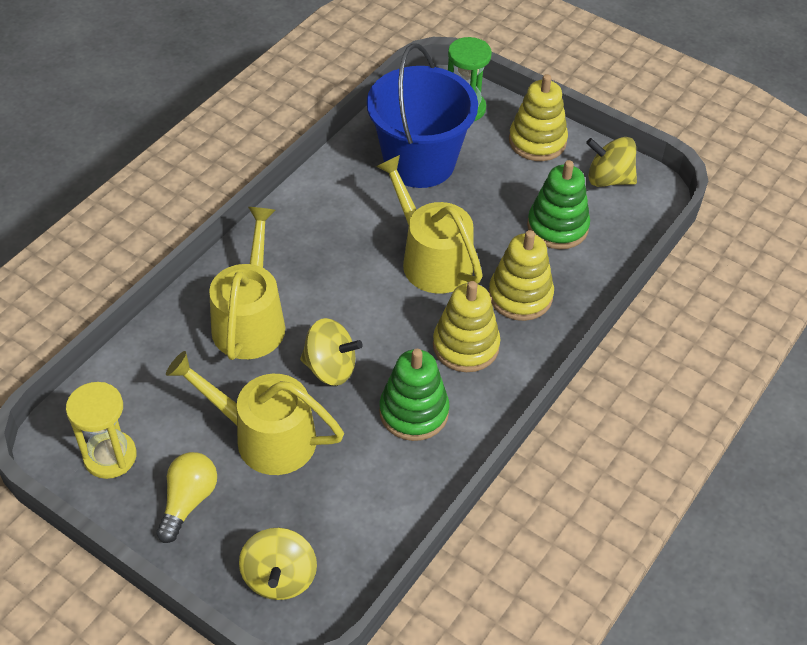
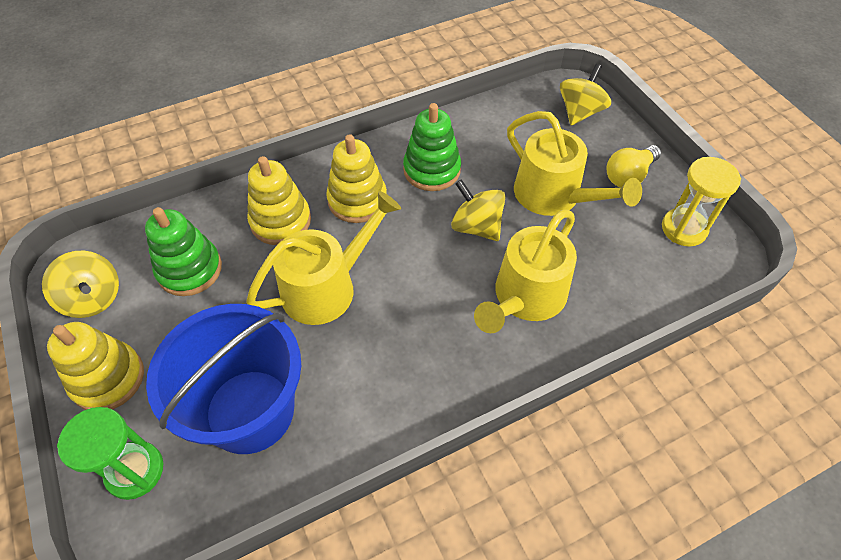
camera: 150 degrees left, 5 degrees up
(431, 259) = (326, 287): yellow watering can -> yellow watering can turned 120 degrees counterclockwise

